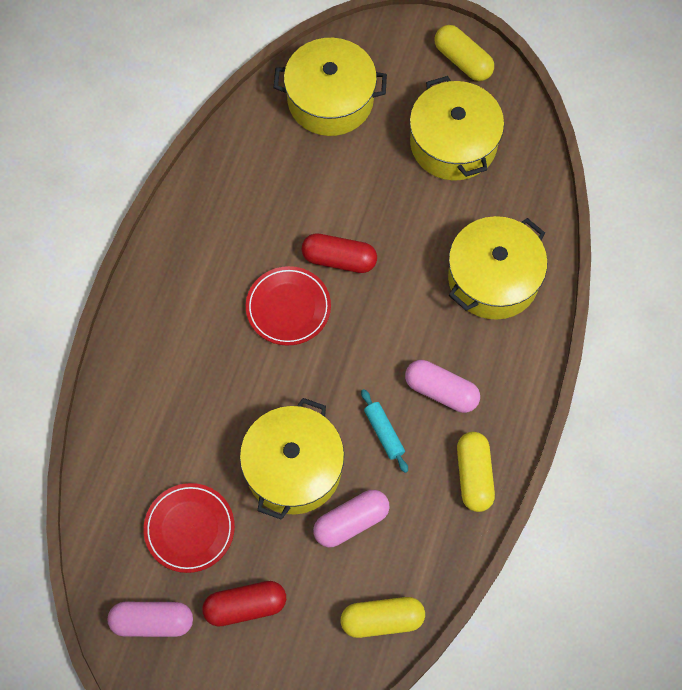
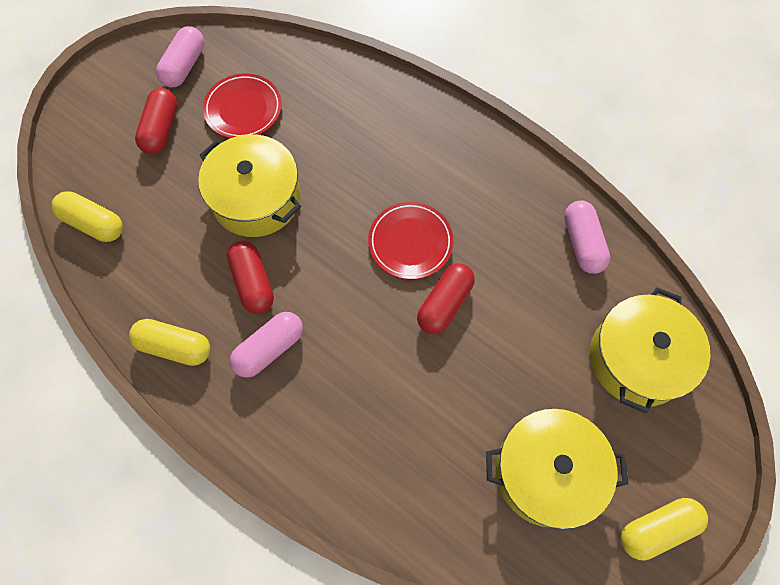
camera: 110 degrees right, 0 degrees up
(351, 522) = (187, 228): pink capsule -> pink capsule (582, 243)
(382, 620) = (93, 223): yellow capsule -> yellow capsule turned 75 degrees counterclockwise
(384, 433) = (253, 283): turquoise rolling pin -> red capsule
(493, 279) = (367, 449): yellow pot -> none

